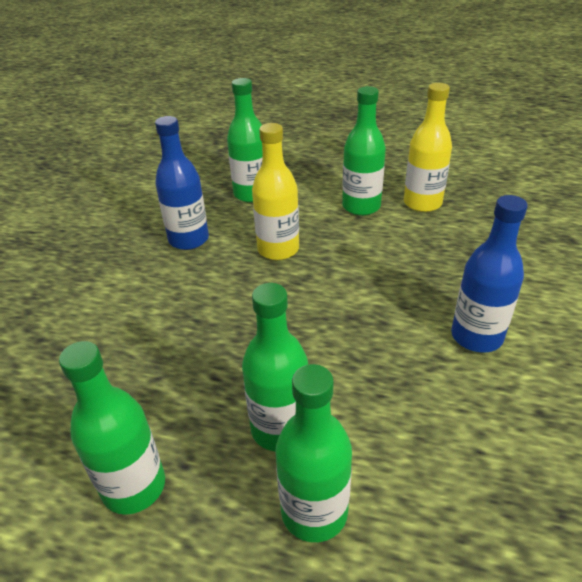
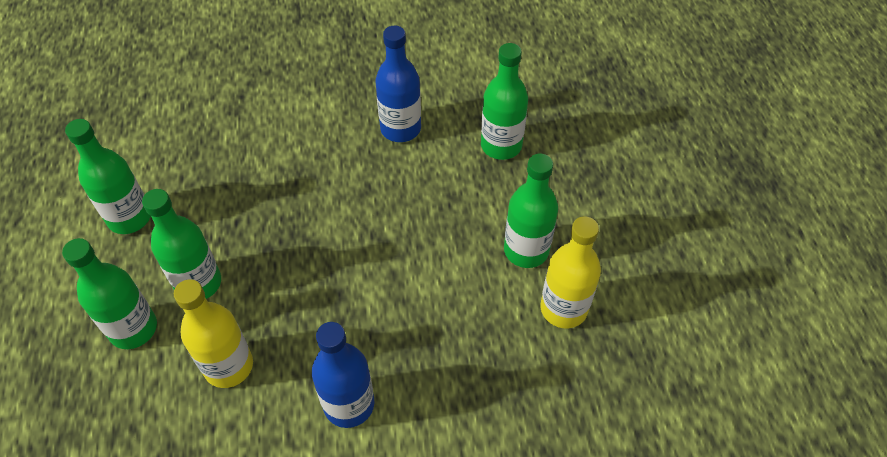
camera: 65 degrees right, 15 degrees up
(278, 249) = (415, 203): yellow bottle -> yellow bottle (228, 366)

